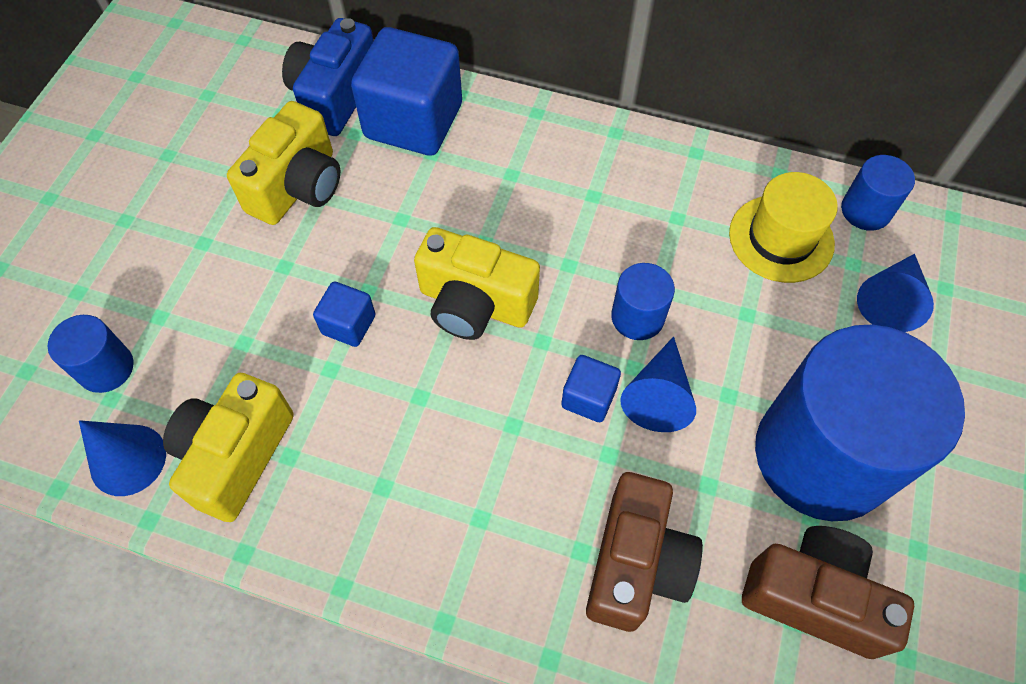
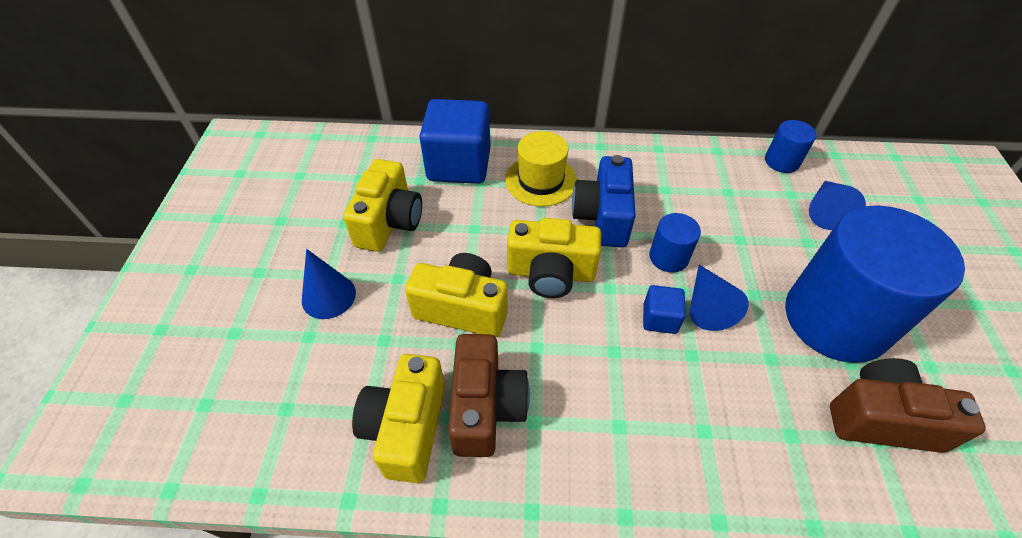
camera: 15 degrees left, 10 degrees down
(106, 368) = (275, 385): blue cylinder -> none
(128, 459) = (315, 454): blue cone -> blue cone (328, 296)
(334, 96) = (396, 159): blue camera -> blue camera (603, 217)
(348, 324) = (462, 308): blue cube -> yellow camera
(636, 564) = (748, 429): brown camera -> brown camera (486, 407)
(781, 238) = (738, 188): yellow hat -> yellow hat (541, 180)

